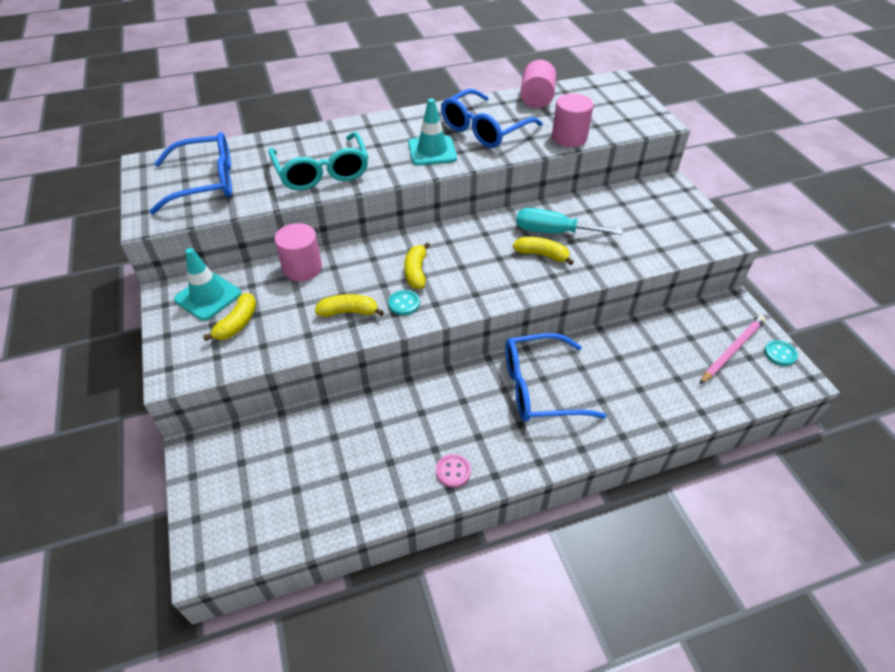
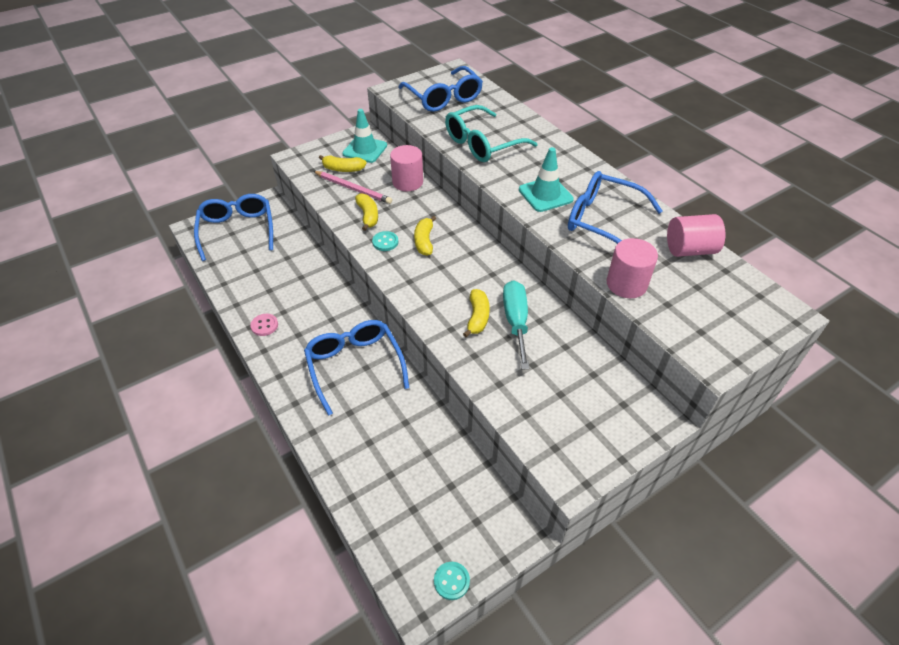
camera: 75 degrees right, 0 degrees up
(246, 495) = (237, 231): none -> blue glasses
(416, 272) = (424, 241): yellow banana -> yellow banana turned 75 degrees counterclockwise
(732, 350) = (443, 528): pink pencil -> pink pencil (353, 189)

